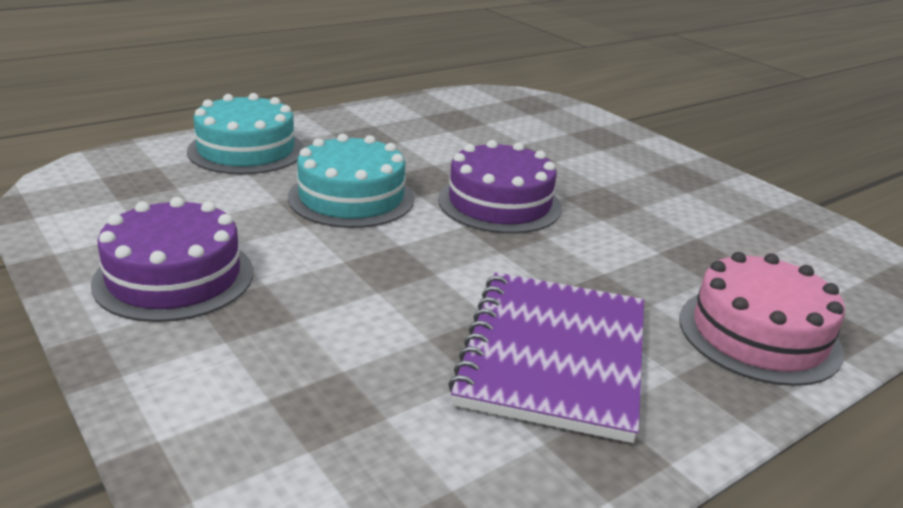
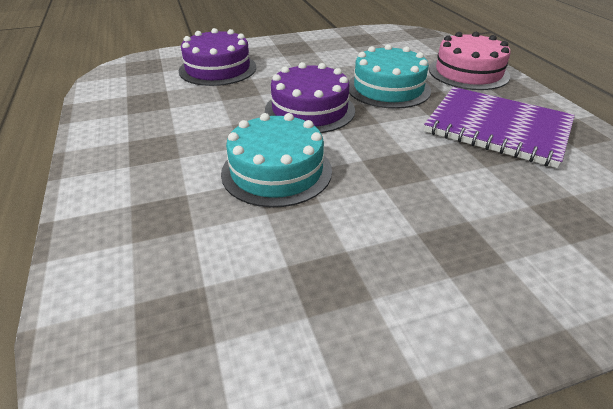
camera: 70 degrees left, 10 degrees up
(174, 277) = (405, 291): purple cake -> purple cake (218, 69)
(246, 150) = (134, 225): turquoise cake -> turquoise cake (388, 88)

